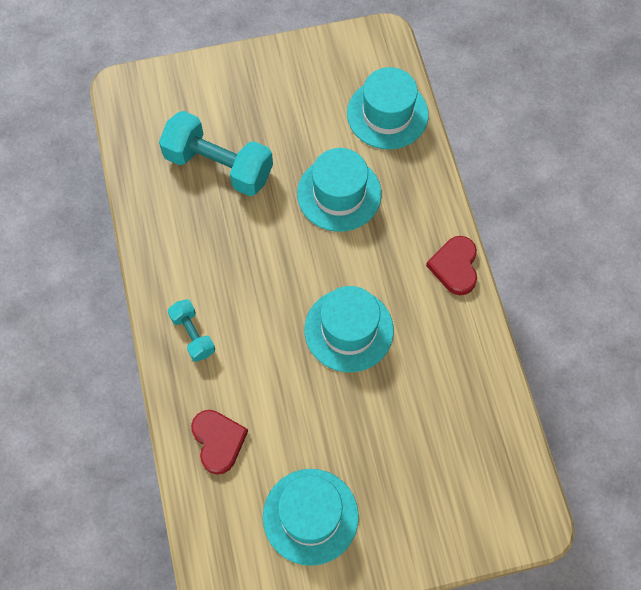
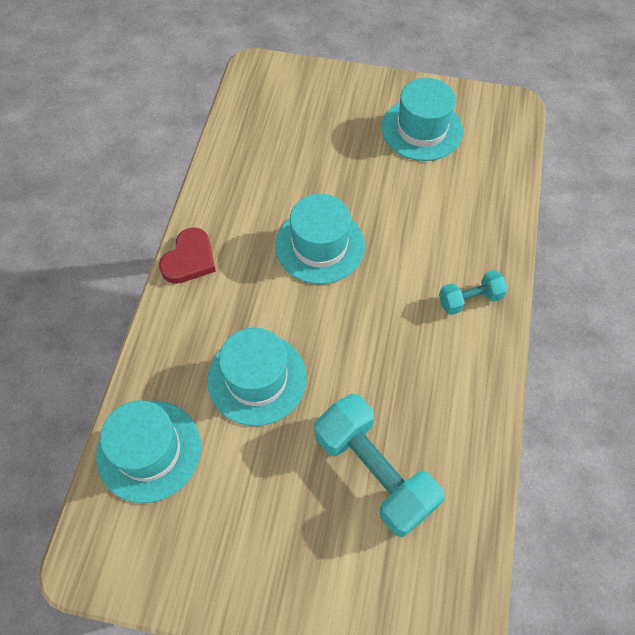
camera: 155 degrees left, 5 degrees down
(193, 335) = (469, 299): turquoise dumbbell -> turquoise dumbbell turned 75 degrees clockwise
(218, 441) = (477, 205): red heart -> none

